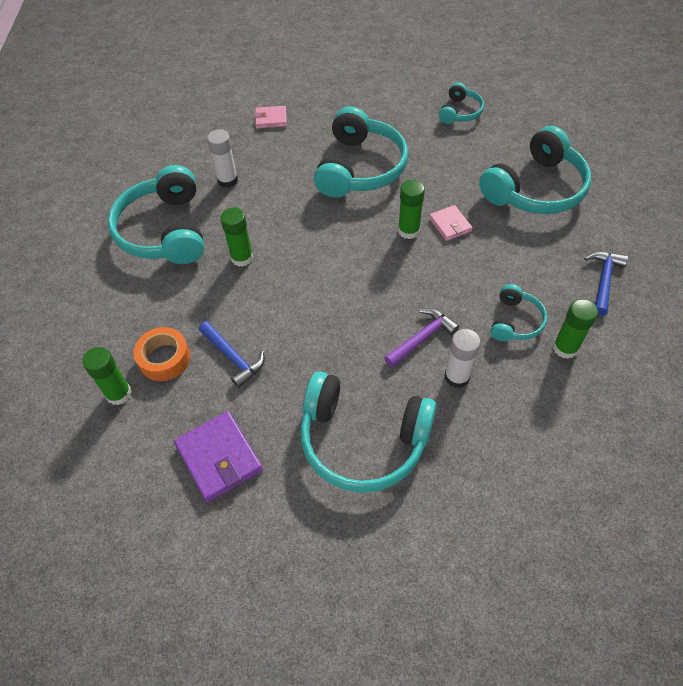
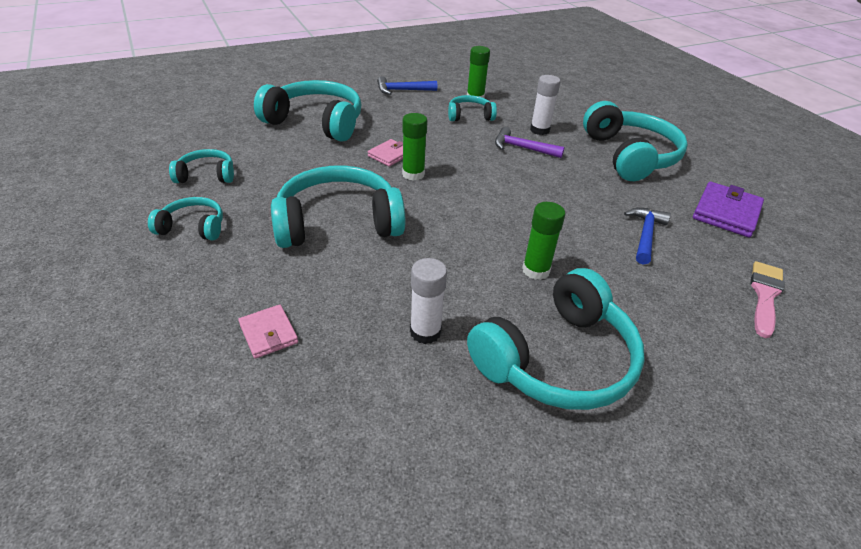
camera: 120 degrees left, 15 degrees down
(118, 393) = (765, 295): green glue stick -> pink brush
(164, 358) = (698, 279): orange tape -> none
(392, 100) = (193, 227): none -> turquoise headphones

